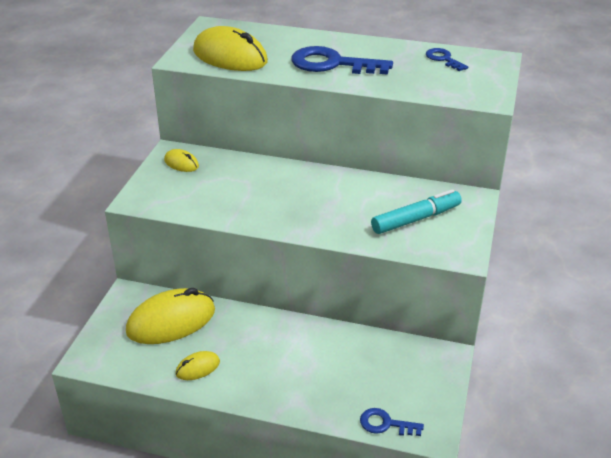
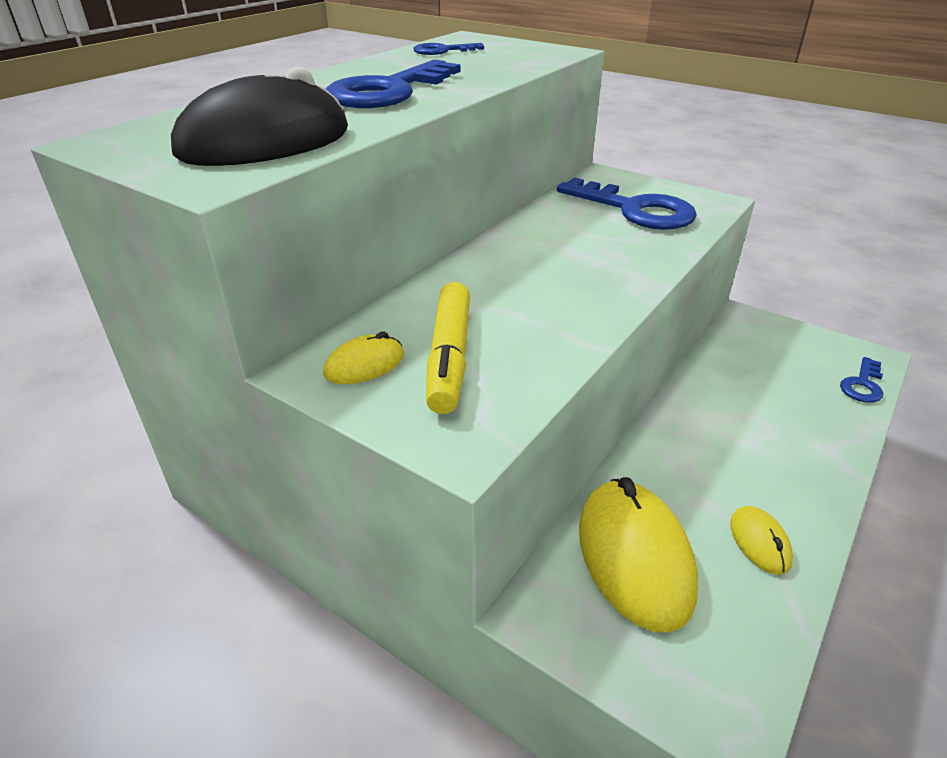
camera: 70 degrees left, 0 degrees up
(197, 184) = (449, 357): none -> yellow marker
(230, 56) = (265, 142): yellow mouse -> black mouse
(416, 219) = (635, 210): turquoise marker -> blue key

